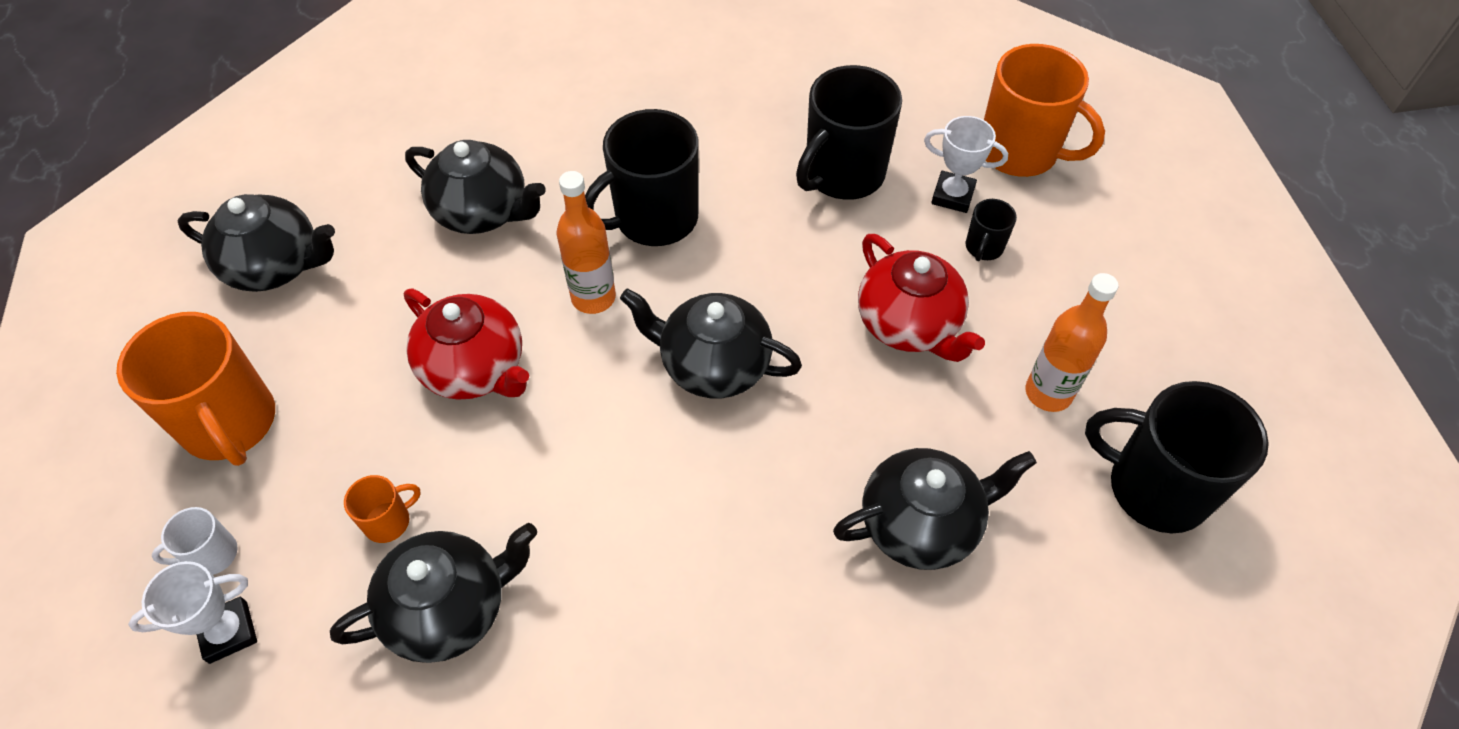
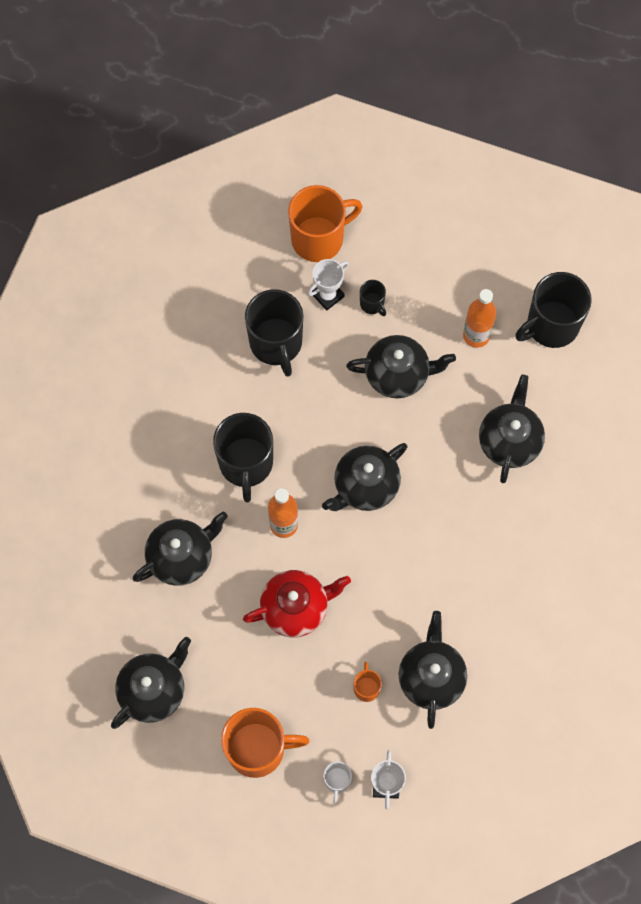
camera: 60 degrees left, 15 degrees up
(909, 325) = (398, 374): red teapot -> black teapot

